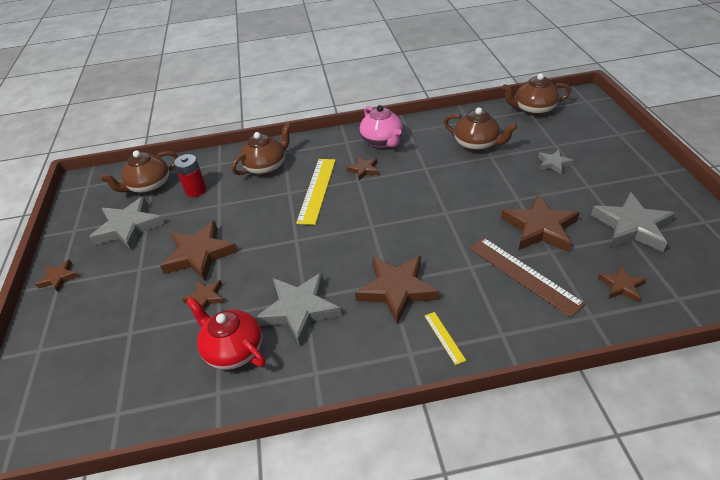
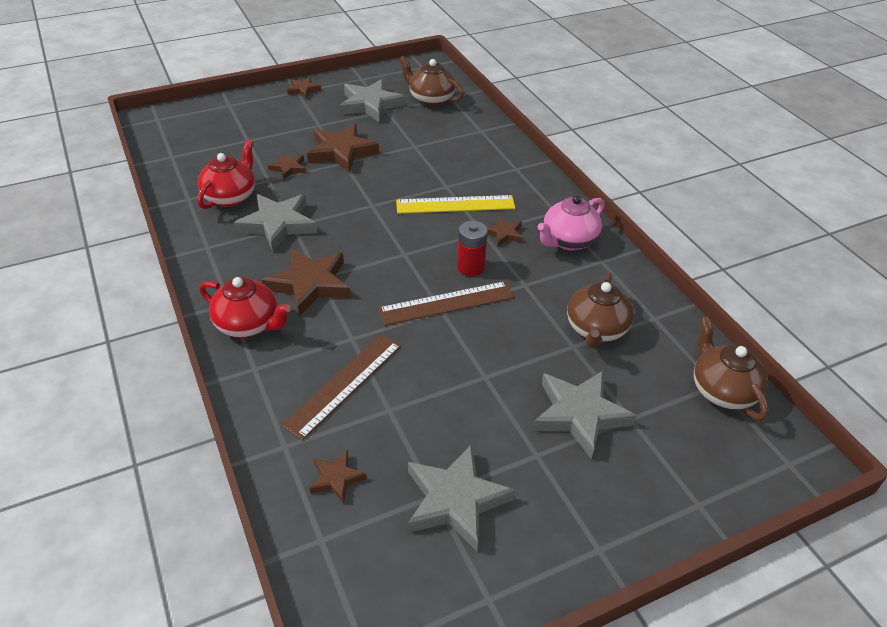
camera: 70 degrees right, 0 degrees up
(196, 190) = (432, 127): red battery -> red battery (470, 267)
(266, 167) = (485, 162): brown teapot -> none
(438, 208) = (446, 303): none -> brown ruler
(444, 337) = (248, 324): yellow ruler -> red teapot
(539, 228) = (431, 399): brown star -> none
(553, 163) = (579, 414): grey star -> grey star, size x1.93

